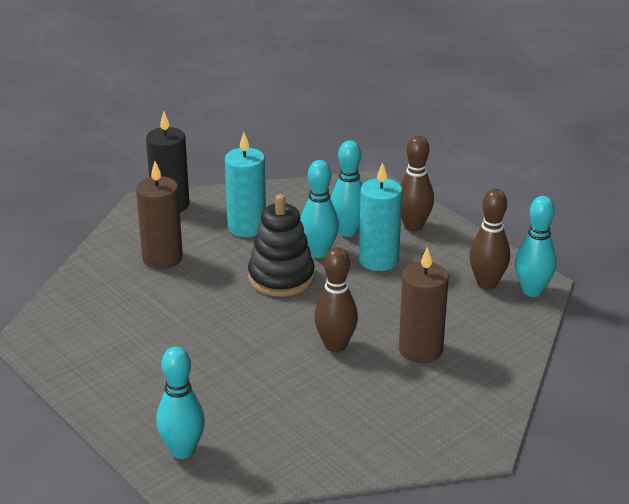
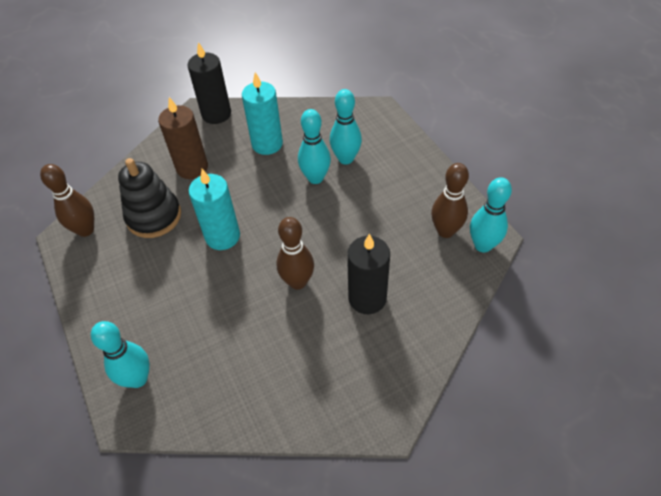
camera: 15 degrees right, 20 degrees up
(281, 277) = (277, 201): black stacking toy -> black stacking toy (154, 216)
(378, 260) = (361, 193): turquoise candle -> turquoise candle (222, 236)
(413, 226) = (401, 159): brown bowling pin -> brown bowling pin (85, 230)
(420, 350) = (367, 298): brown candle -> black candle

